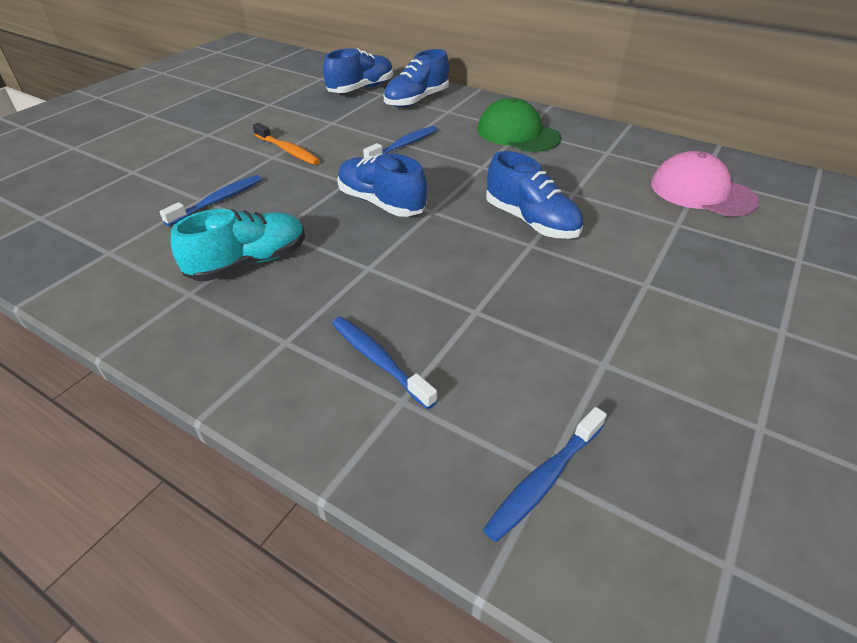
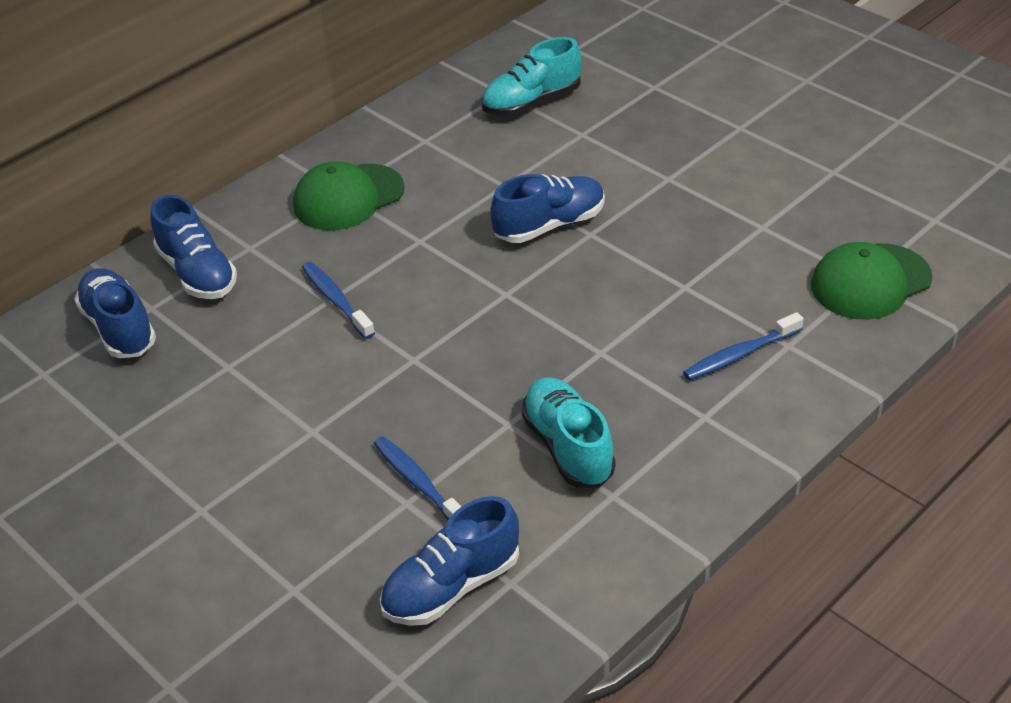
camera: 75 degrees left, 0 degrees up
(288, 150) = (301, 414): orange toothbrush -> none
(381, 203) = (475, 333): blue shoe -> blue shoe (451, 586)
(543, 480) = (870, 282): blue toothbrush -> green cap
(702, 192) = (531, 102): pink cap -> turquoise shoe

